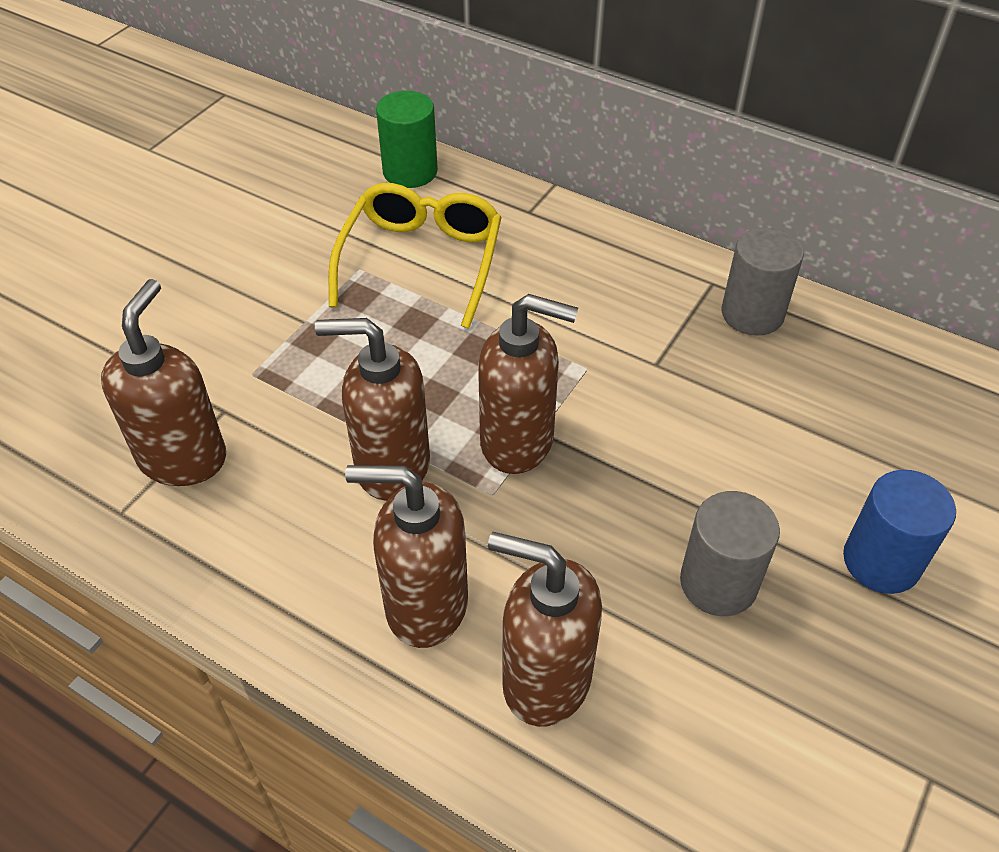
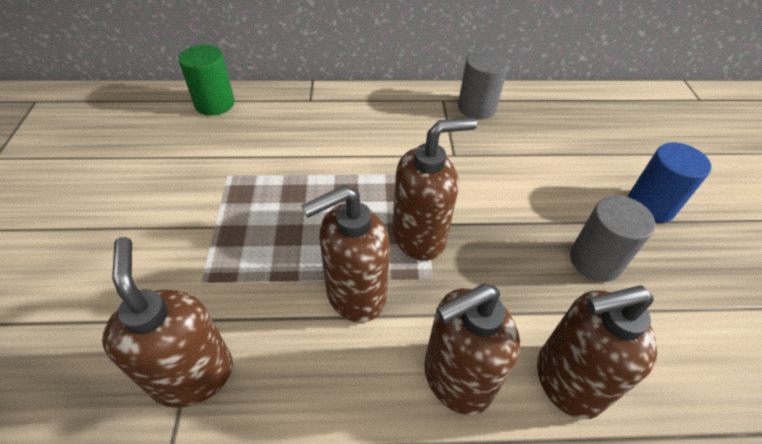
camera: 35 degrees left, 0 degrees up
(421, 261) = (266, 154): yellow glasses -> none

